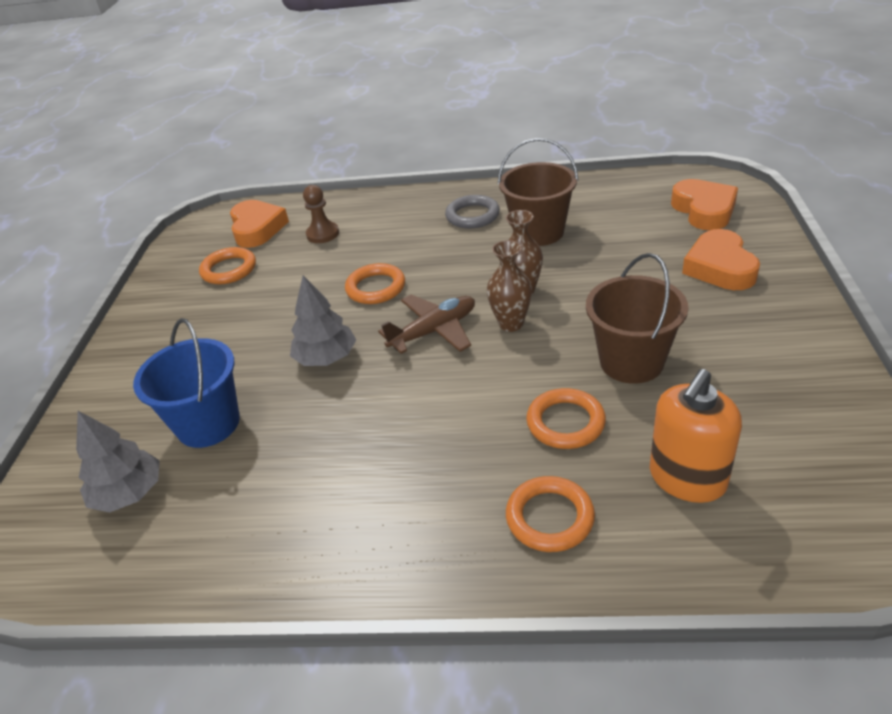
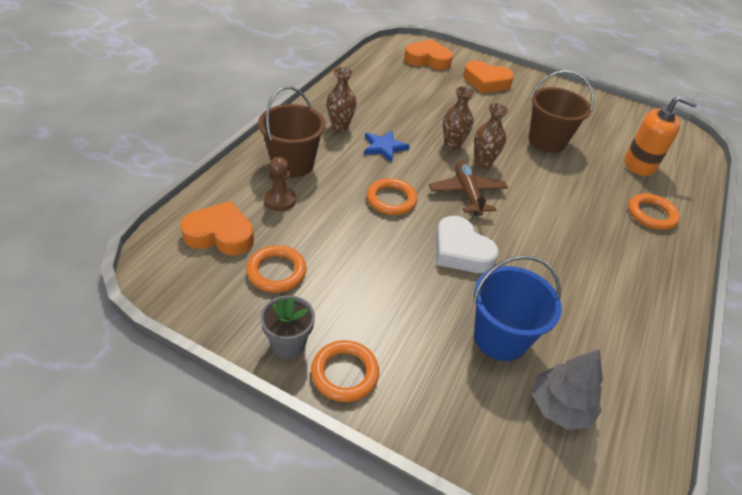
camera: 75 degrees left, 5 degrees up
(151, 307) = (288, 344): none -> grey flower pot
(326, 358) = (461, 251): grey tree -> white heart
(465, 251) = (384, 147): none -> blue star
(472, 215) = (340, 126): grey ring -> brown vase
(539, 232) = (391, 113): brown bucket -> brown bucket (292, 164)
(565, 422) = (584, 181): orange ring -> orange ring (344, 373)
(687, 478) = (639, 165): orange soap dispenser -> orange soap dispenser turned 45 degrees counterclockwise

